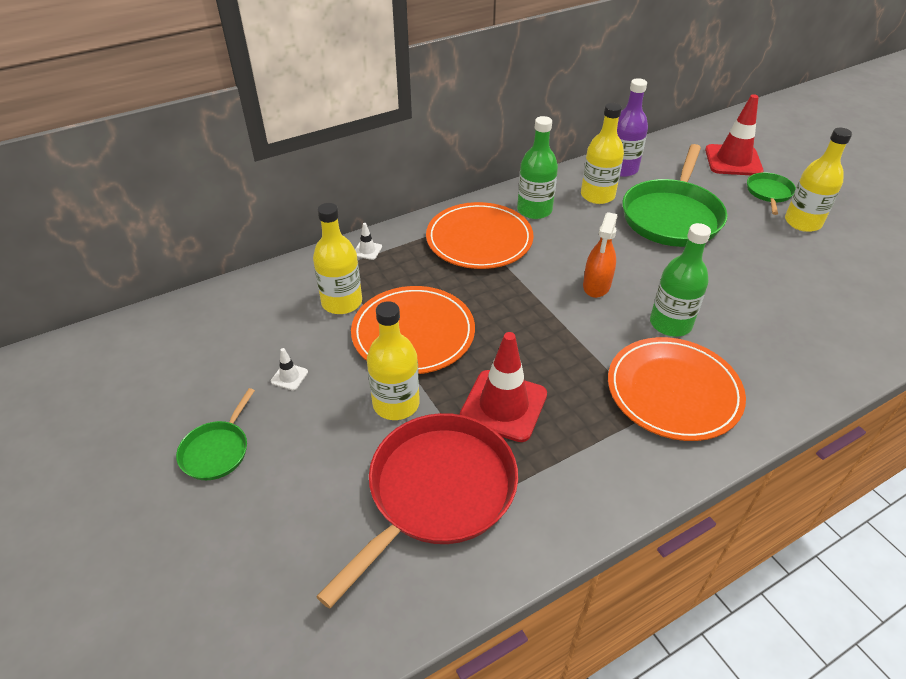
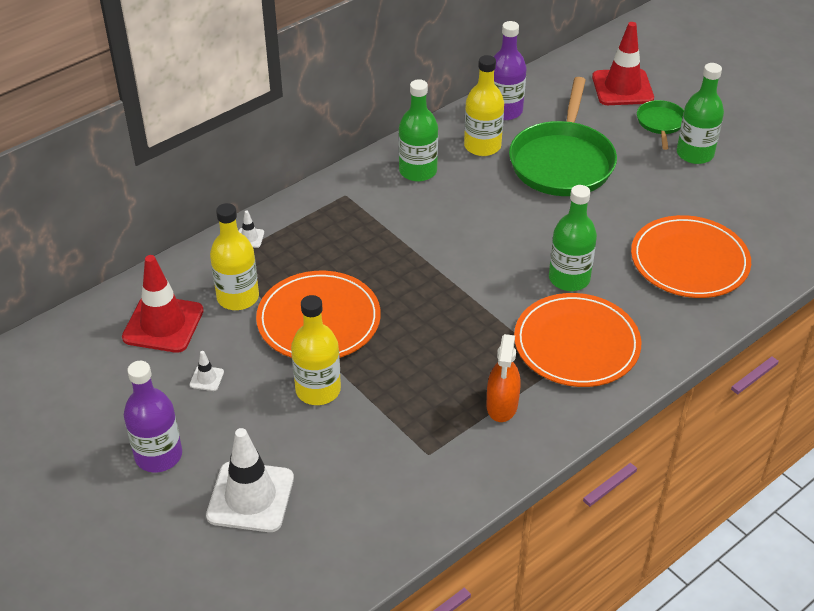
camera: 10 degrees left, 0 degrees up
(217, 451) = (158, 455): green pan -> purple bottle
(296, 513) = (250, 497): none -> white traffic cone
(437, 492) = (374, 461): red pan -> none
(479, 239) = (365, 211): orange plate -> orange plate (689, 261)
(503, 405) = (420, 378): red traffic cone -> red traffic cone (163, 324)
(596, 285) = (493, 248): orange spray bottle -> orange spray bottle (502, 405)
(802, 222) = (695, 154): yellow bottle -> green bottle

